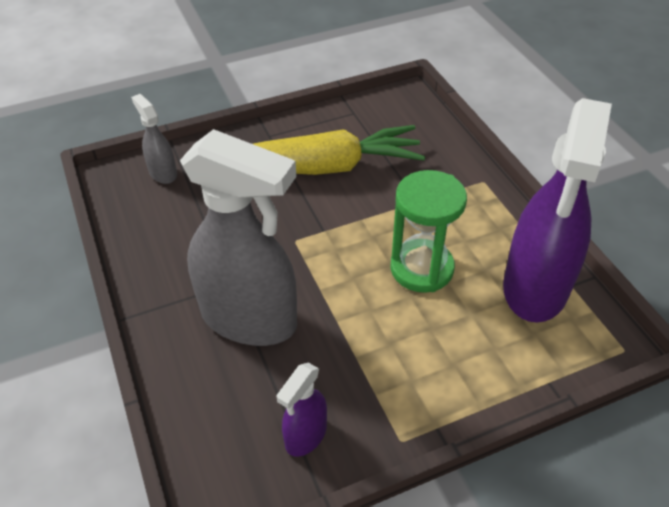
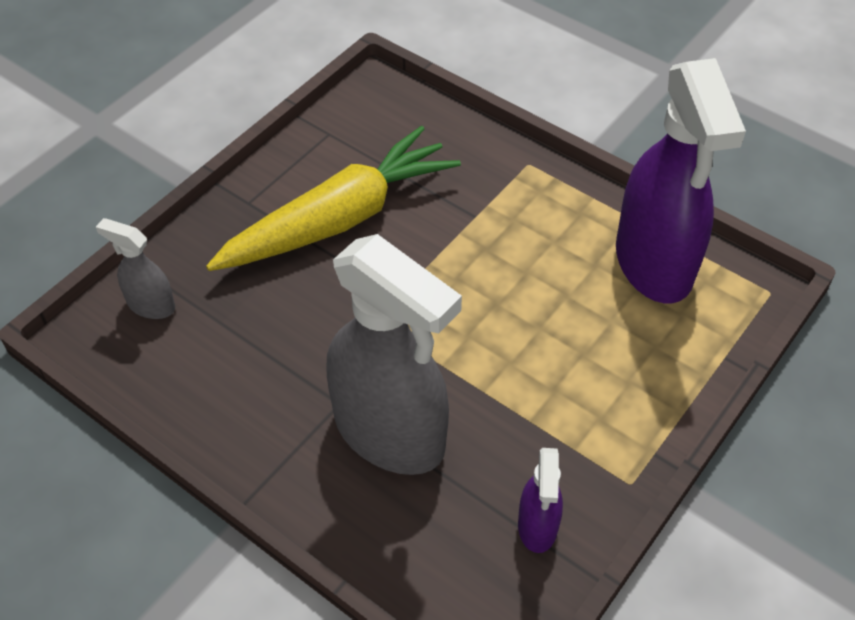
camera: 30 degrees left, 5 degrees up
(250, 319) = (390, 433): grey spray bottle -> grey spray bottle turned 45 degrees clockwise
(421, 268) = (531, 293): green hourglass -> none

